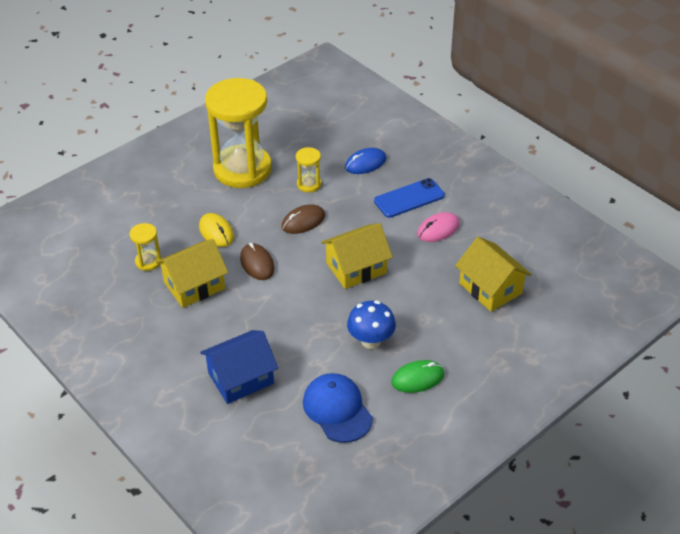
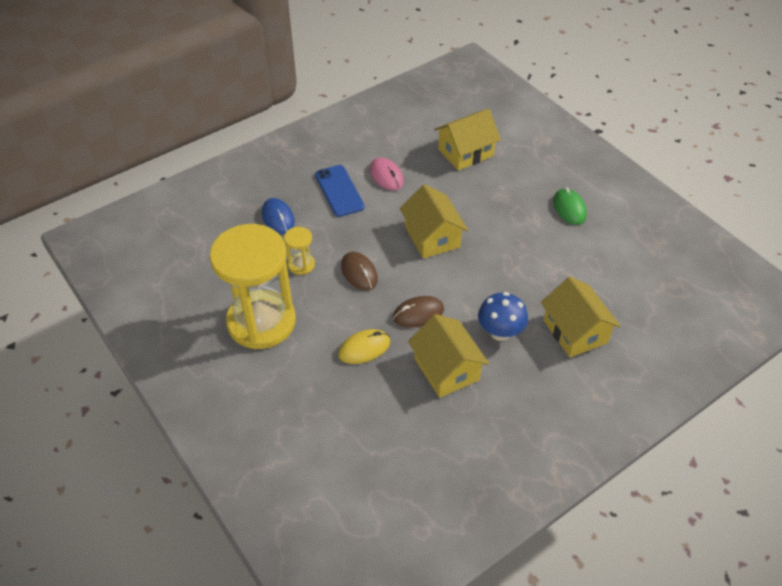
camera: 85 degrees left, 5 degrees up
(148, 261) = (404, 413): yellow hourglass -> none
(241, 378) = (575, 331): blue house -> yellow house
(337, 409) = (607, 263): blue cap -> none
(371, 341) = (526, 234): blue mushroom -> blue mushroom (500, 332)

